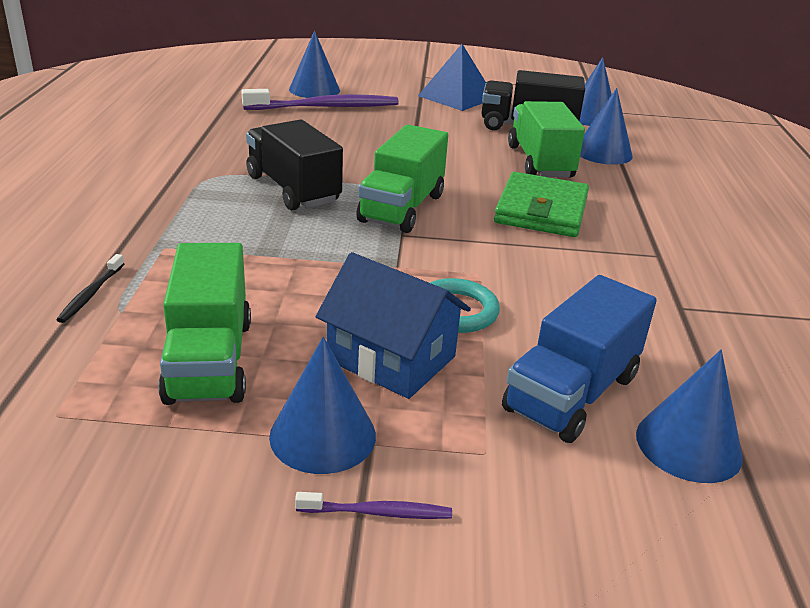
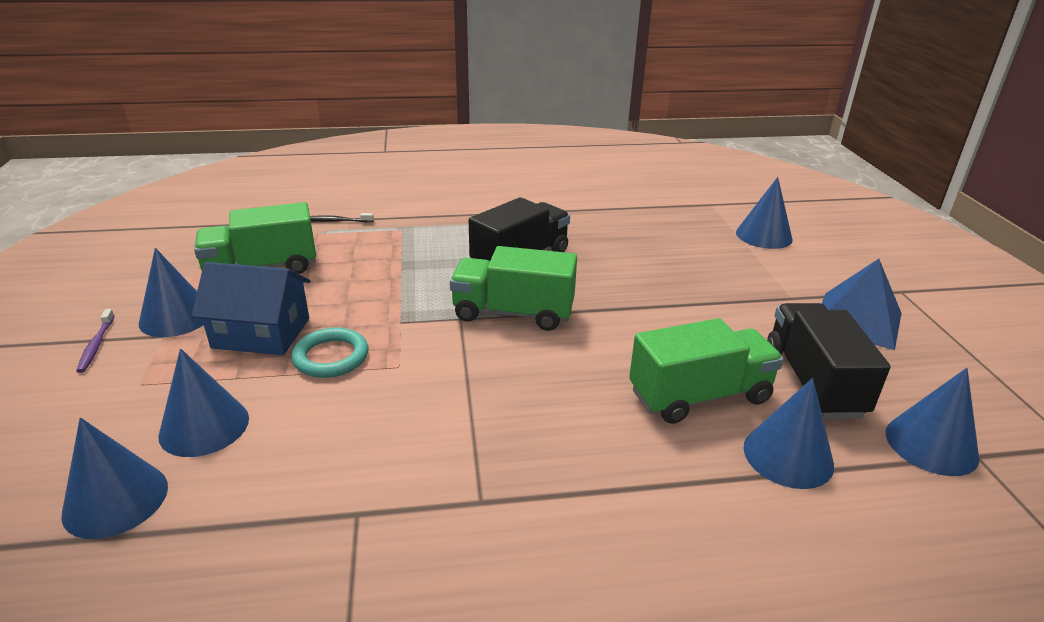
camera: 80 degrees right, 0 degrees up
(325, 107) = (721, 247): purple toothbrush -> none
(391, 358) = (261, 333): blue house -> blue house turned 75 degrees clockwise
(541, 210) = (556, 400): green wallet -> none
(572, 393) = (204, 426): blue truck -> blue cone

